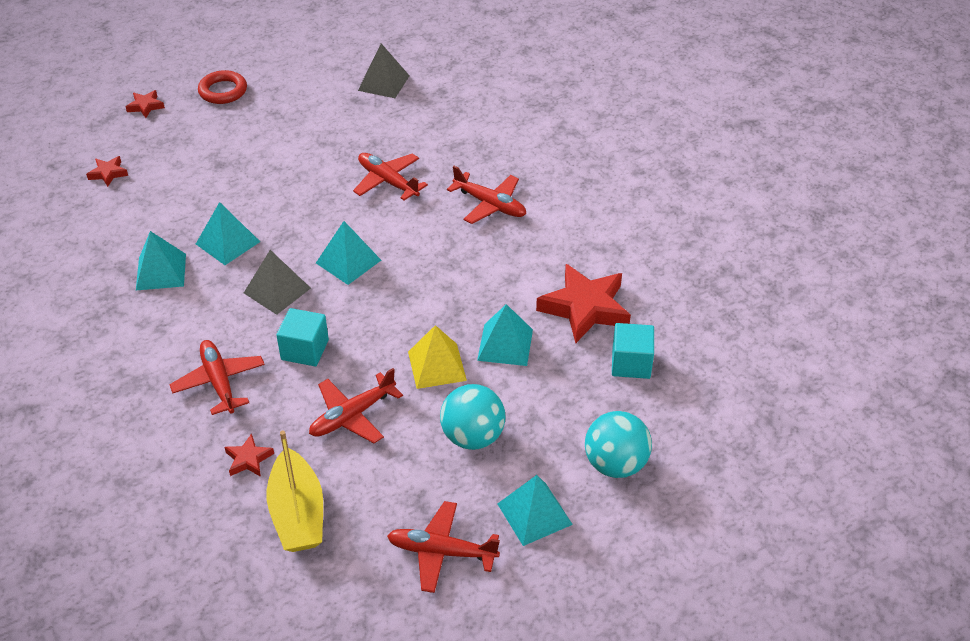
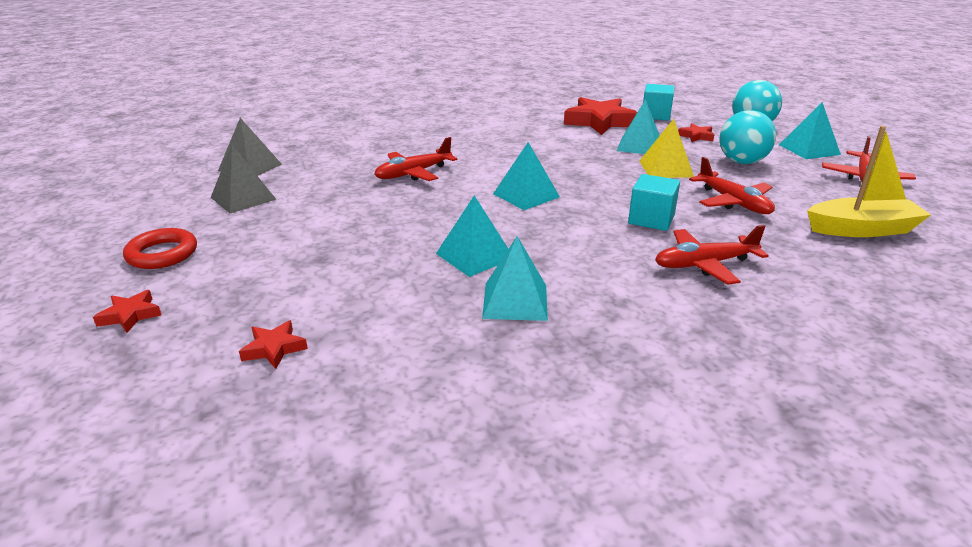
camera: 80 degrees left, 15 degrees down
(248, 459) = (808, 250): red star -> red star (696, 136)
(277, 290) = (562, 230): grey pyramid -> grey pyramid (243, 198)
(490, 205) = (469, 139): red plane -> none

